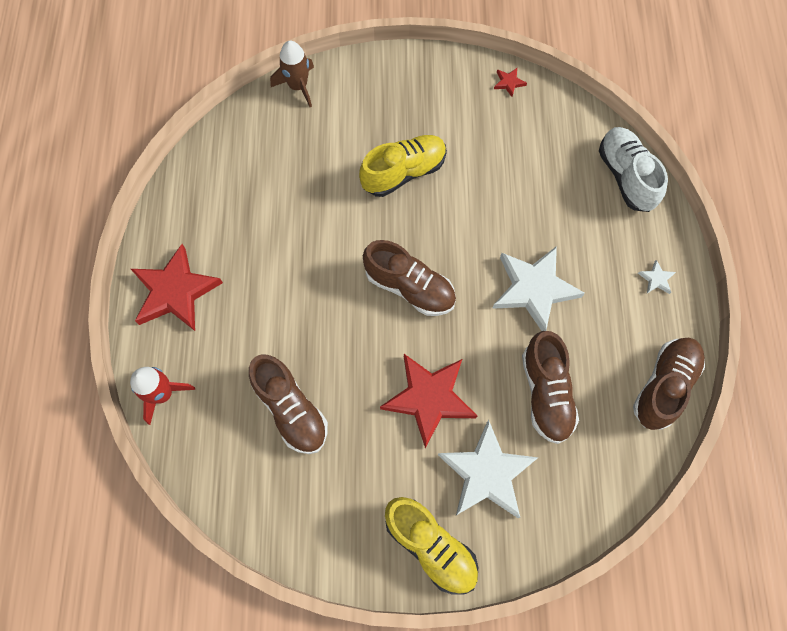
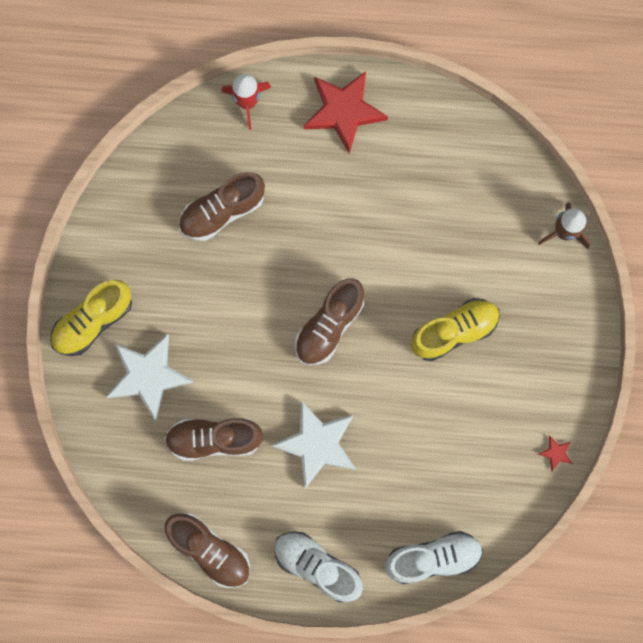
camera: 95 degrees right, 10 degrees up
(403, 172) = (454, 331): yellow shoe -> yellow shoe turned 90 degrees counterclockwise
(429, 398) = (220, 333): red star -> none
(656, 279) = (317, 566): white star -> white shoe

